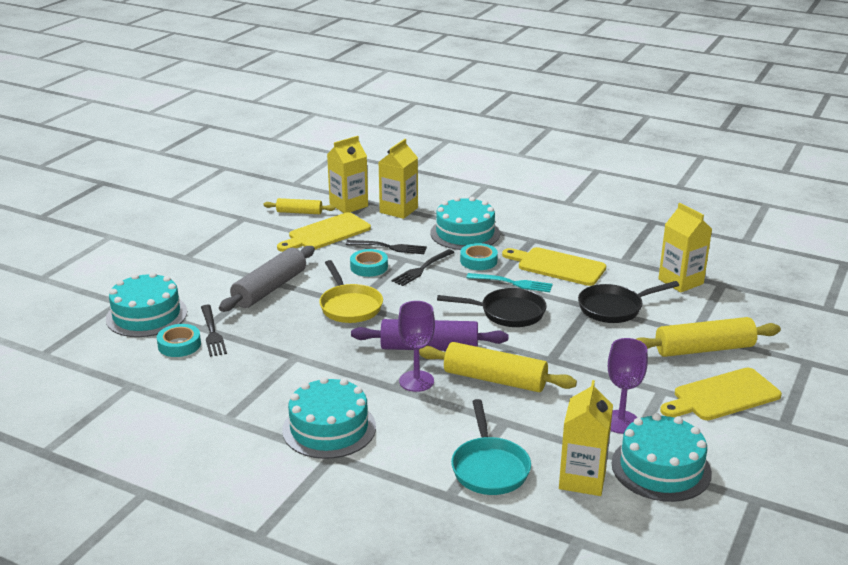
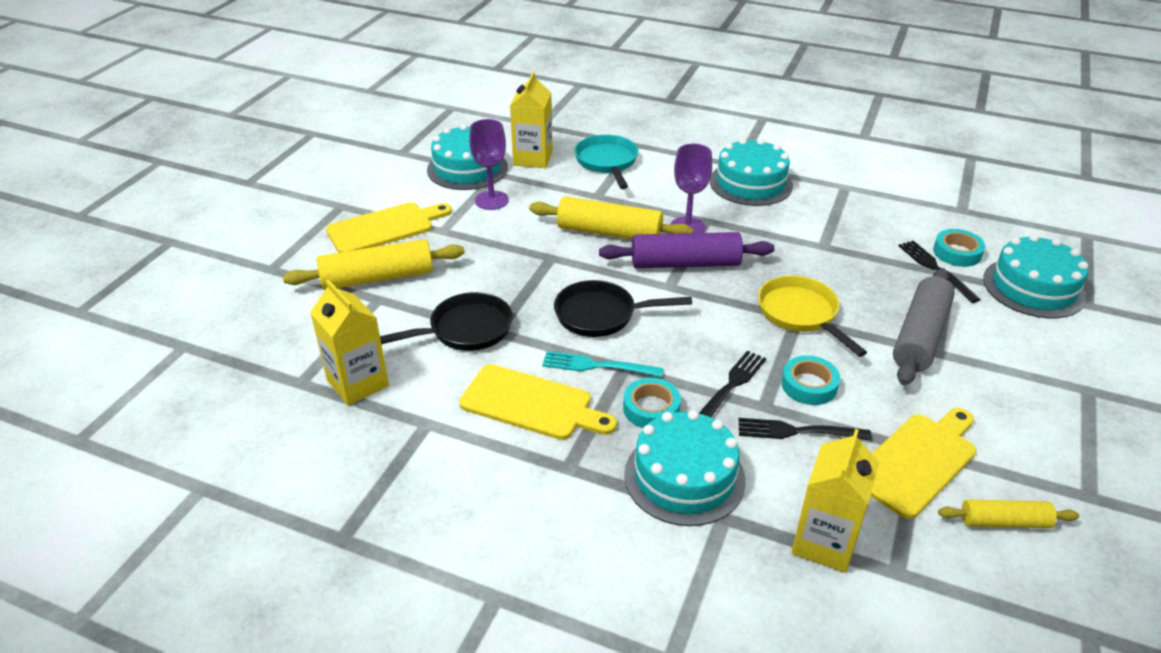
camera: 175 degrees right, 10 degrees up
(348, 205) = (927, 553): yellow carton -> none

